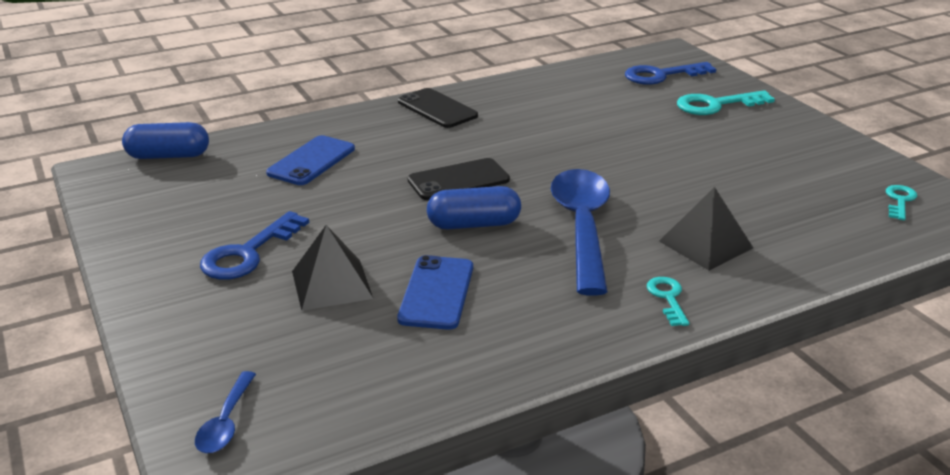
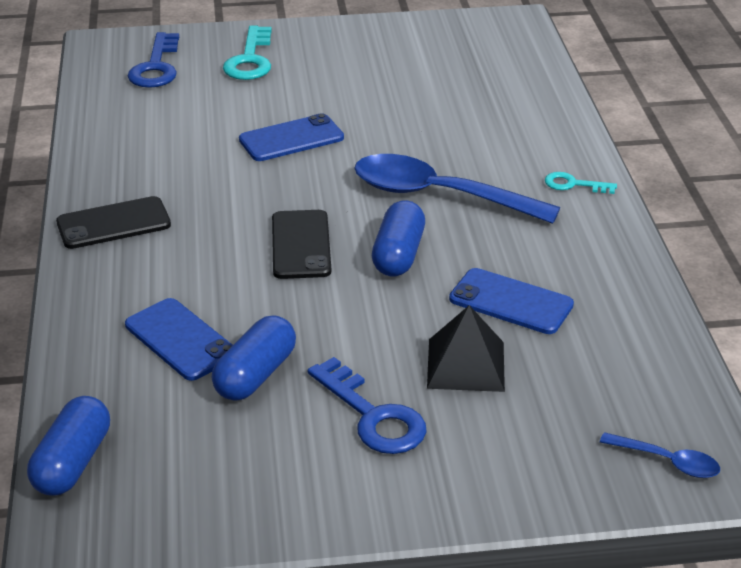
camera: 70 degrees left, 5 degrees up
(281, 196) = (255, 375): none -> blue capsule
(610, 145) = (291, 139): none -> blue phone
(705, 244) = (502, 143): black pyramid -> none
(899, 201) = (483, 39): turquoise key -> none

